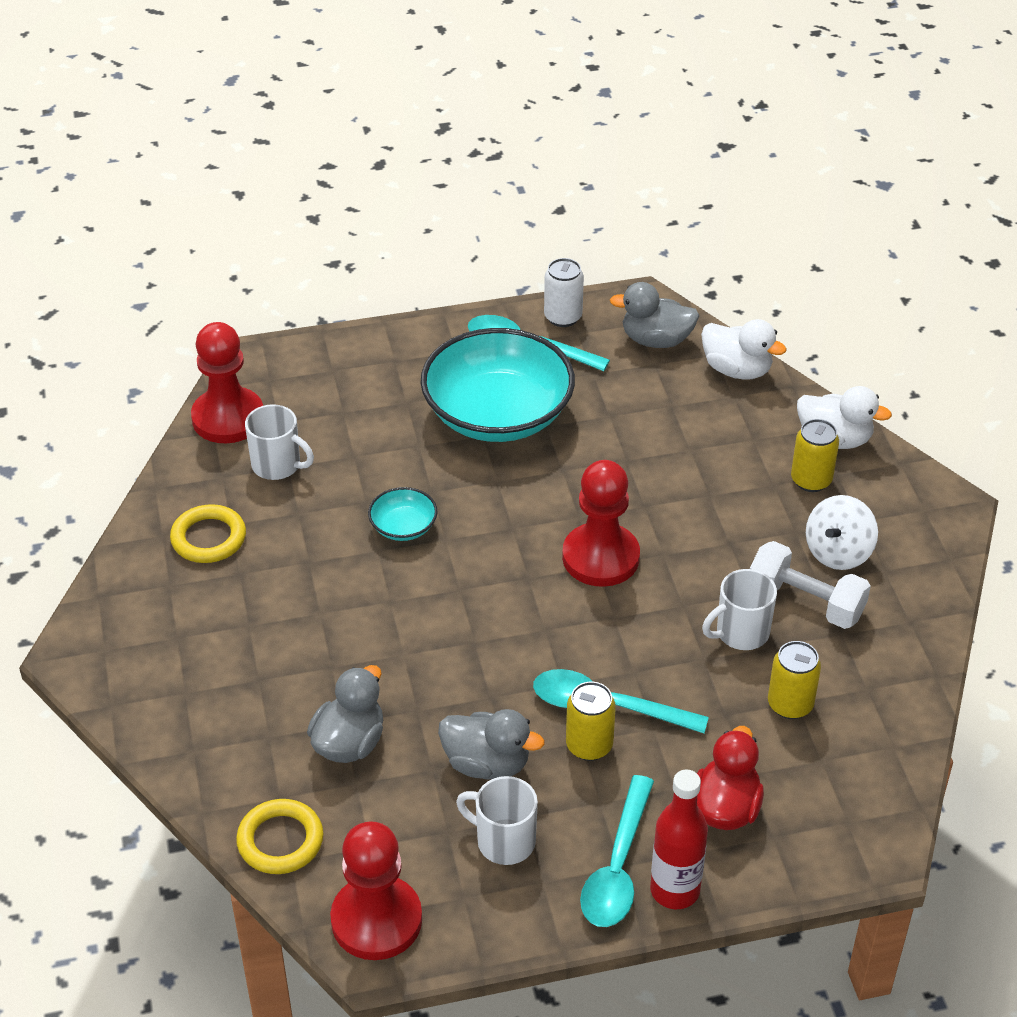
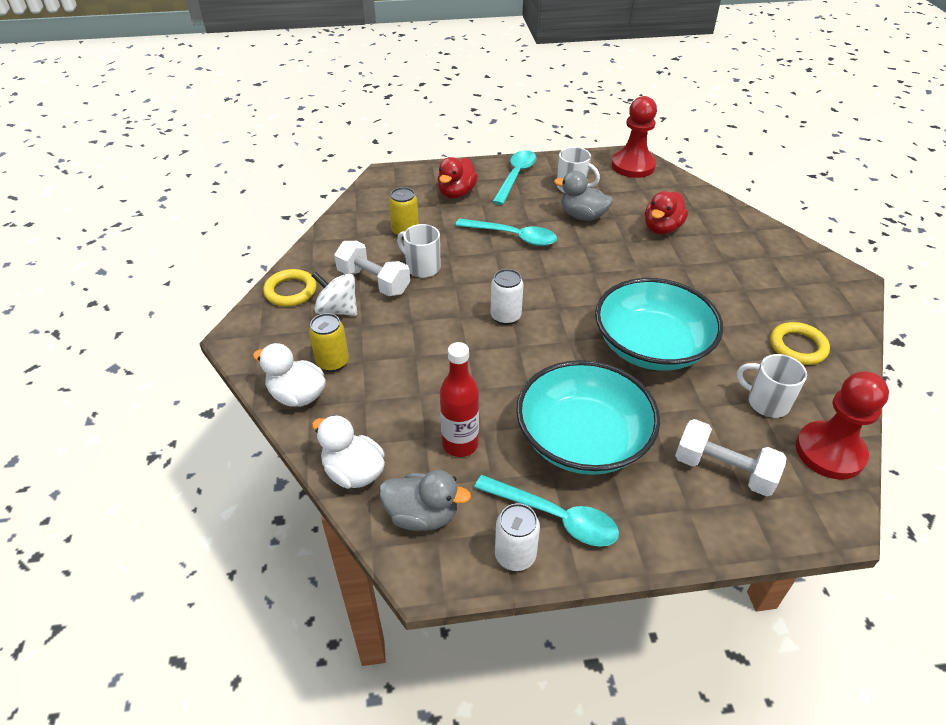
camera: 175 degrees left, 0 degrees up
(280, 840) = (688, 193): yellow ring -> yellow ring (290, 291)
(349, 394) = (723, 470): none -> white dumbbell
(349, 743) = (662, 228): grey duck -> red duck
(403, 527) = (651, 346): turquoise bowl -> turquoise bowl, size x2.33
(589, 745) = (525, 220): yellow can -> none
(600, 557) = (505, 316): red pawn -> white can
(675, 890) = (489, 168): red bottle -> red bottle (460, 444)
(740, 633) = (422, 267): white mug -> white mug turned 120 degrees counterclockwise
(838, 552) = (337, 310): white spinning top -> white spinning top turned 105 degrees counterclockwise

